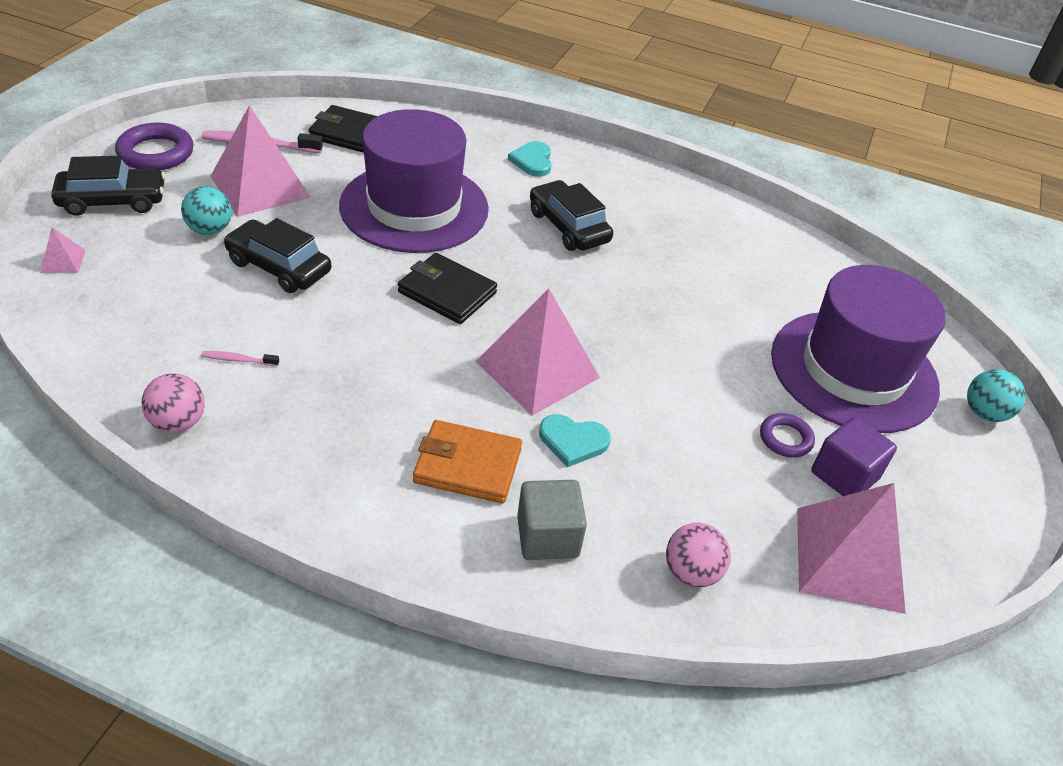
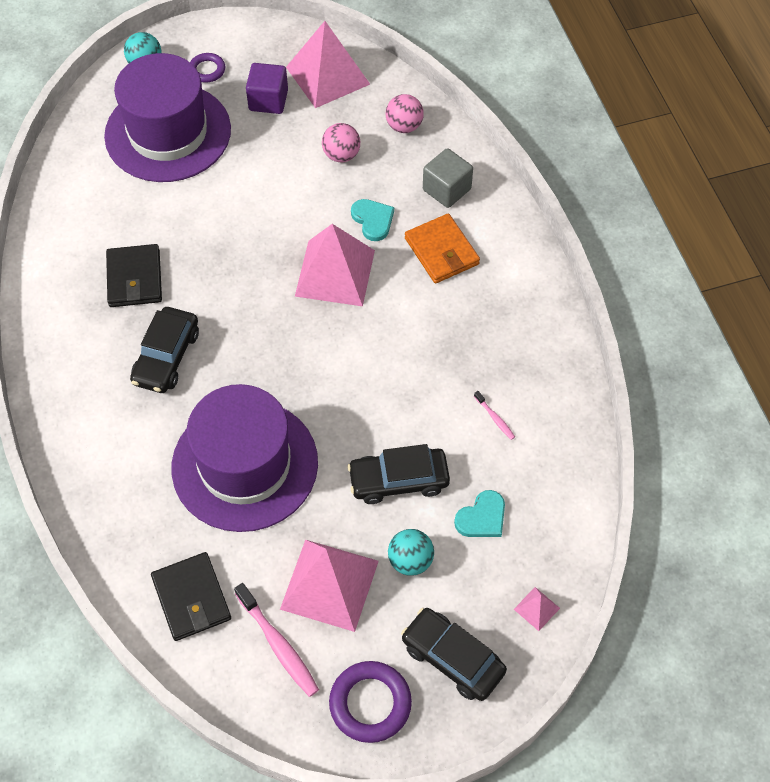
camera: 125 degrees left, 15 degrees up
(178, 422) = (565, 399): pink ball -> pink ball (341, 155)
(279, 267) = (399, 480): black car -> black car turned 90 degrees clockwise
(447, 292) = (317, 368): black wallet -> black wallet (134, 278)
(532, 161) = (96, 442): turquoise heart -> turquoise heart (482, 517)
(785, 438) = (266, 135): purple ring -> purple ring (207, 70)

